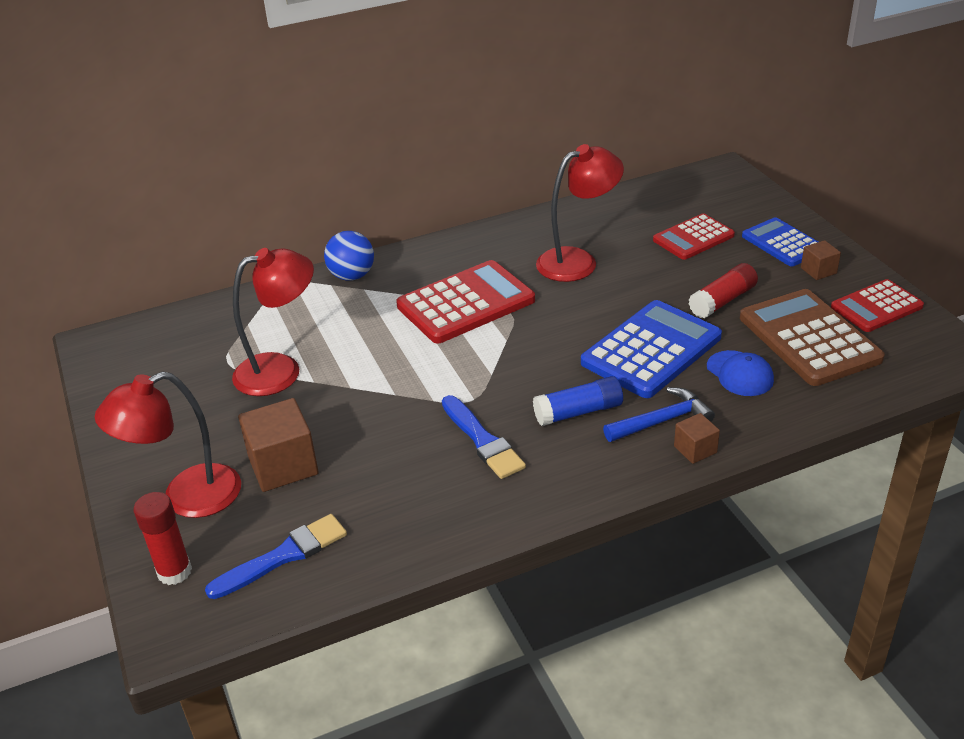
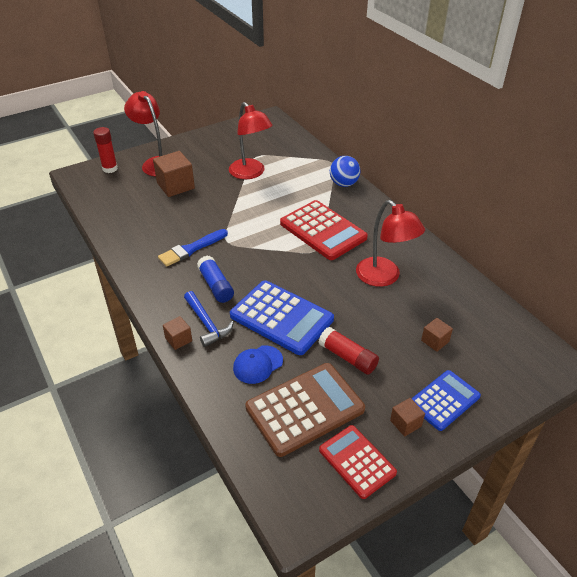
camera: 80 degrees right, 5 degrees up
(283, 556) = (114, 195): blue brush -> none
(693, 238) = (435, 341): red calculator -> brown cube

